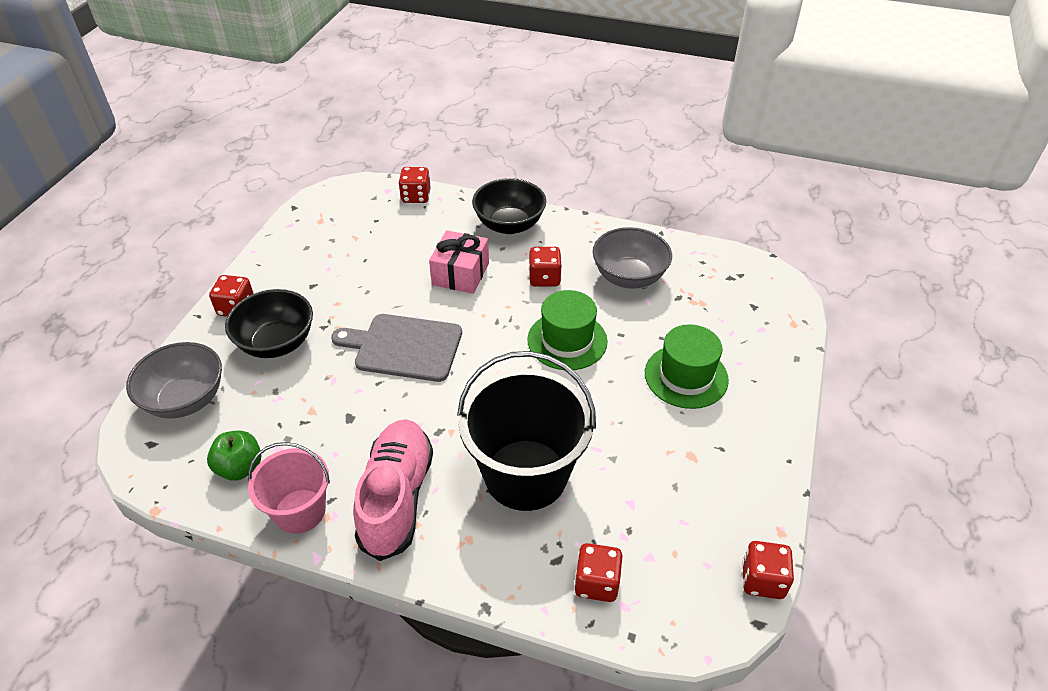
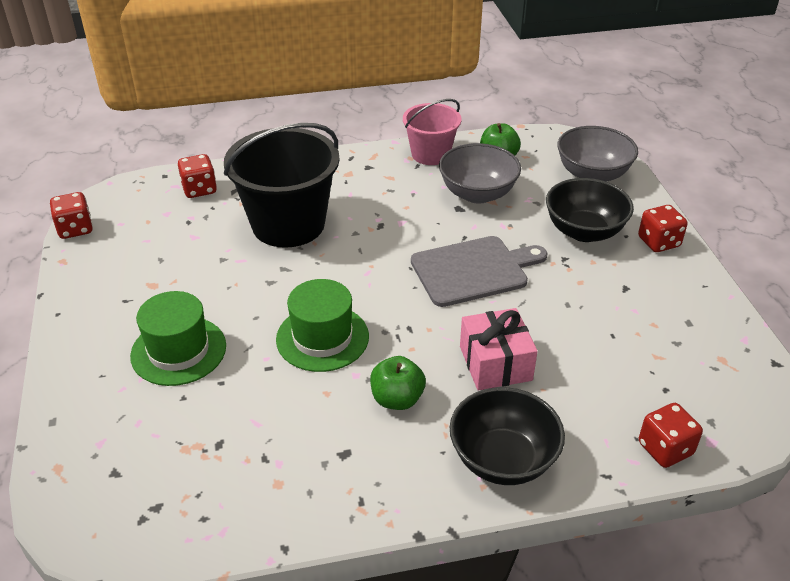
camera: 150 degrees right, 5 degrees down
(397, 497) = (373, 181): pink shoe -> none
(544, 278) = (397, 399): red dice -> green apple
(629, 277) = (295, 446): grey bowl -> grey bowl (477, 194)

